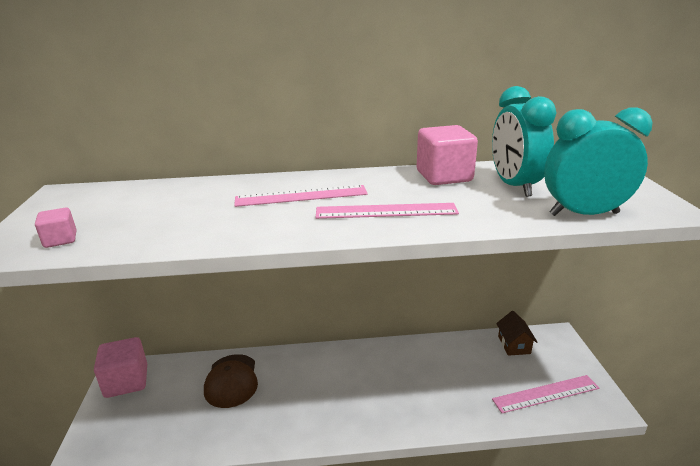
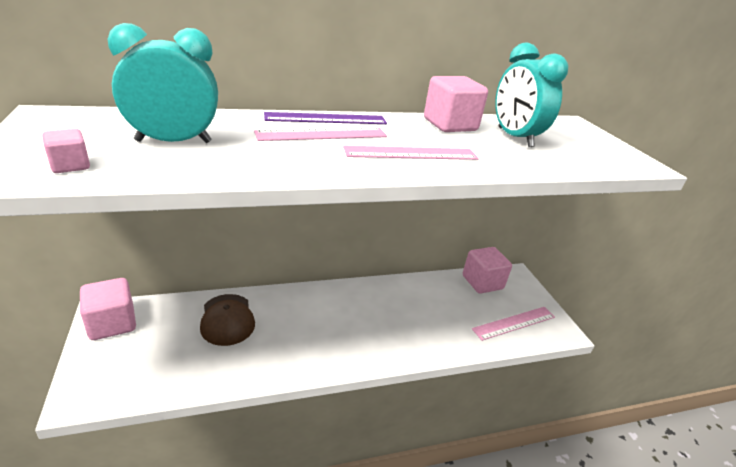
camera: 15 degrees left, 5 degrees up
(312, 179) = (326, 118): none -> purple ruler
(514, 345) = (482, 282): brown house -> pink cube
(583, 214) = (581, 164): turquoise clock -> turquoise clock (173, 141)

